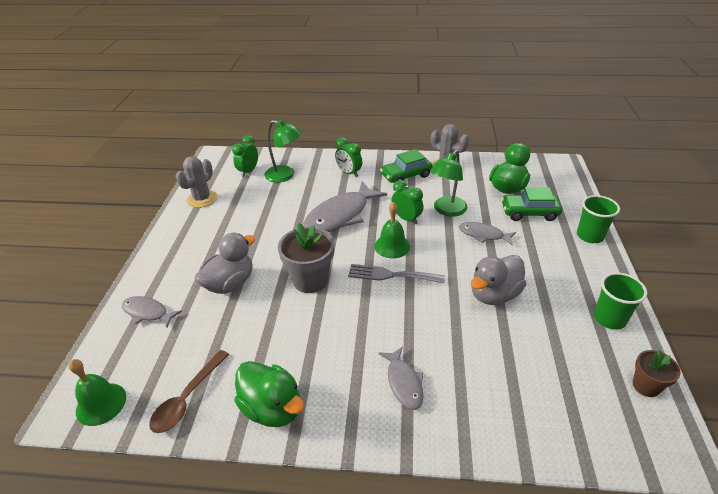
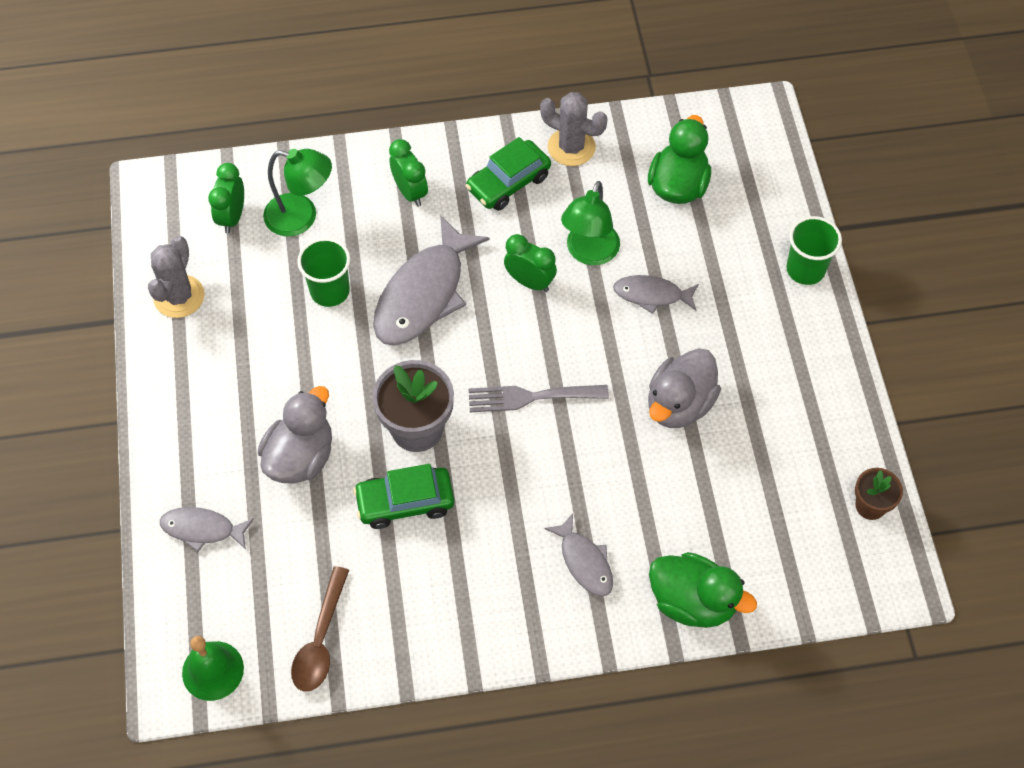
camera: 15 degrees left, 20 degrees up
(272, 408) = (433, 629): green duck -> green duck (692, 602)
(349, 173) = (410, 192): green clock -> green clock turned 150 degrees counterclockwise
(392, 246) = (520, 342): green bell -> none
(529, 213) = (715, 236): green car -> green car (405, 502)
(609, 318) = (830, 415): green cup -> green cup (330, 291)

